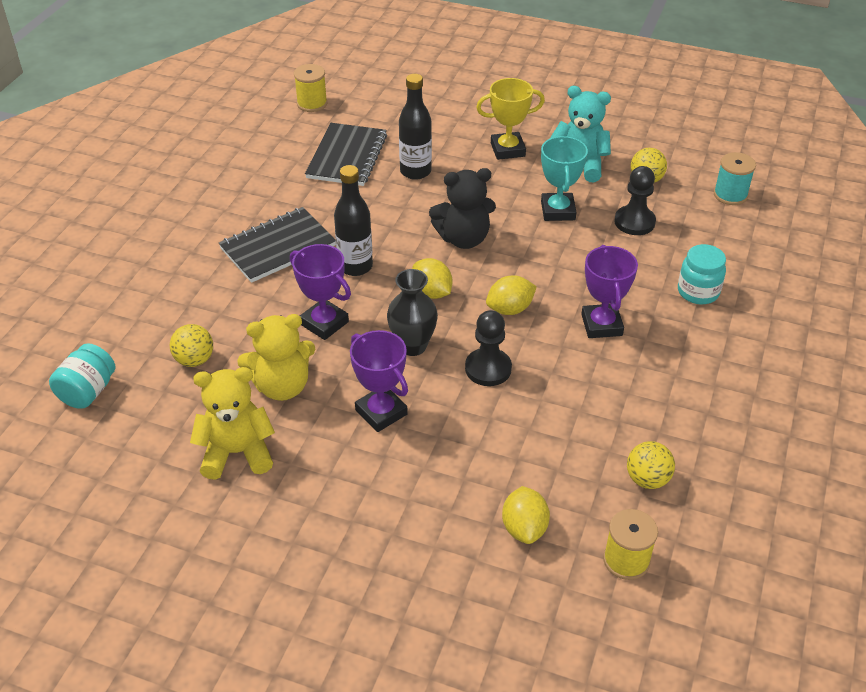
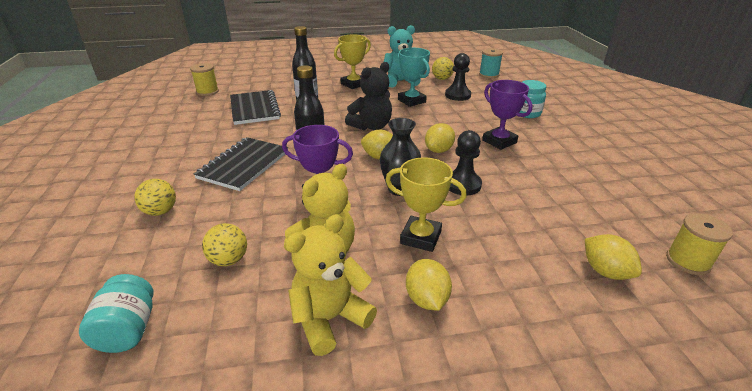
camera: 30 degrees left, 10 degrees down
(329, 474) = (426, 299): none -> yellow lemon
(381, 412) = (420, 237): purple trophy -> yellow trophy
(647, 479) = (629, 208): yellow ball -> yellow ball (160, 211)

